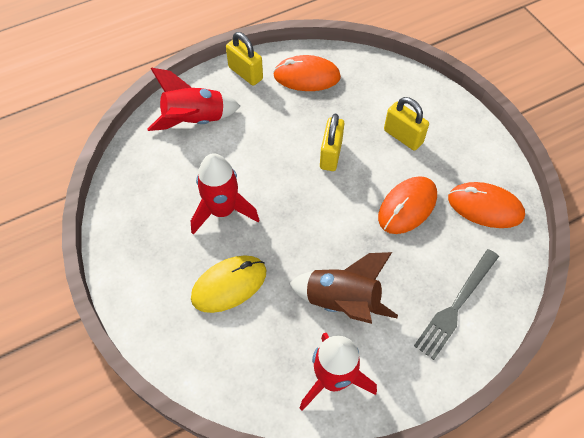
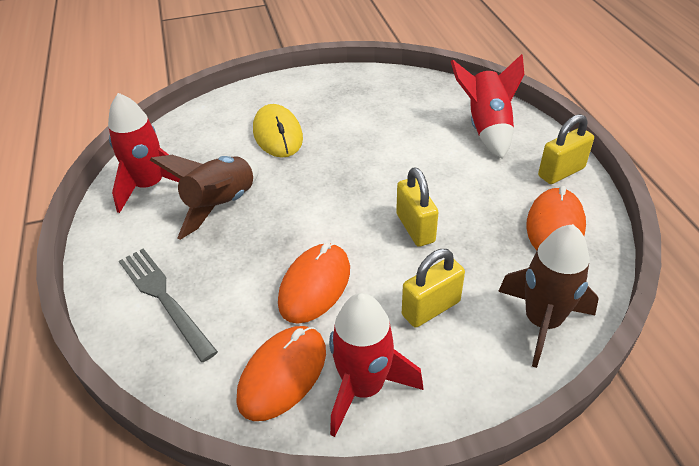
camera: 105 degrees right, 15 degrees down
(222, 211) = (362, 137): red rocket -> red rocket (363, 388)
(330, 154) = (415, 228): yellow padlock -> yellow padlock turned 45 degrees clockwise
(393, 82) = (542, 322): none -> brown rocket
(407, 206) = (315, 285): orange mouse -> orange mouse turned 60 degrees clockwise

